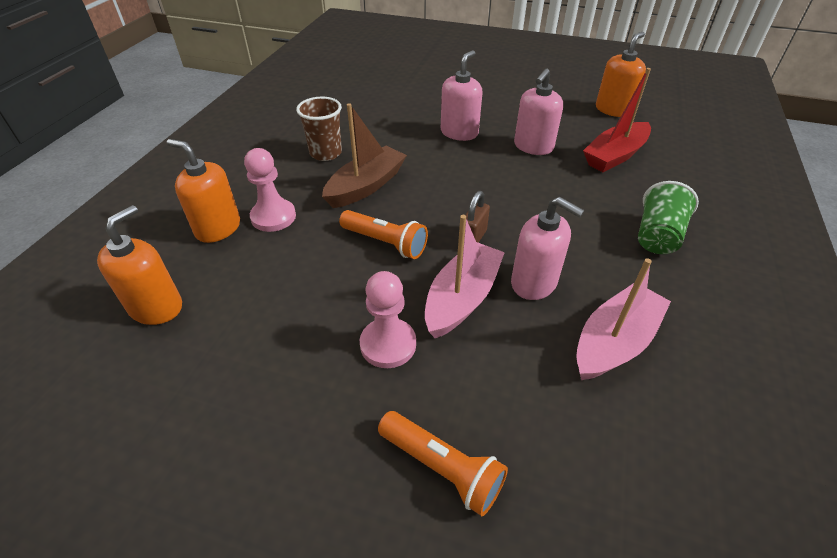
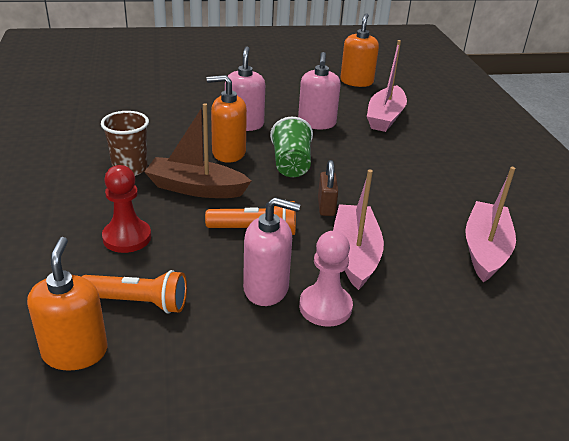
camera: 30 degrees left, 10 degrees down
(218, 228) = (75, 263): orange soap dispenser -> orange soap dispenser (228, 153)
(273, 217) = (127, 237): pink pawn -> red pawn
(365, 186) = (196, 188): brown boat -> brown boat turned 90 degrees counterclockwise
(442, 468) = (438, 376): orange flashlight -> orange flashlight (138, 302)
(534, 283) = (399, 226): pink soap dispenser -> pink soap dispenser (266, 288)
(615, 156) = (385, 117): red boat -> pink boat
(657, 236) = (458, 169): green cup -> green cup (291, 164)

